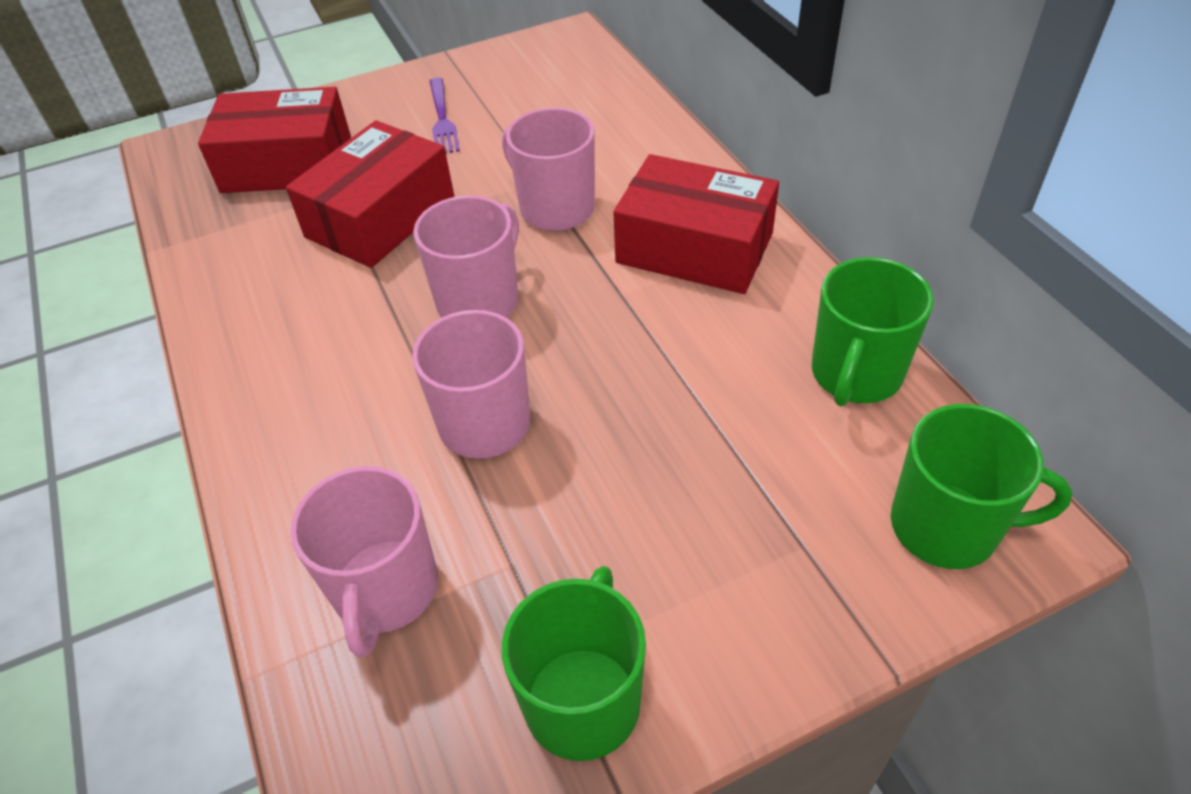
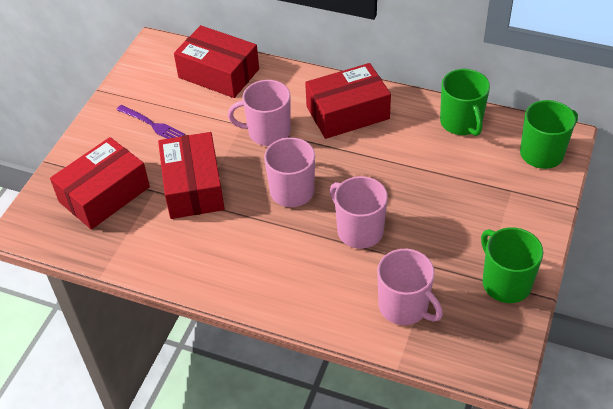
camera: 45 degrees left, 0 degrees up
(597, 104) = (218, 73): none -> red box

